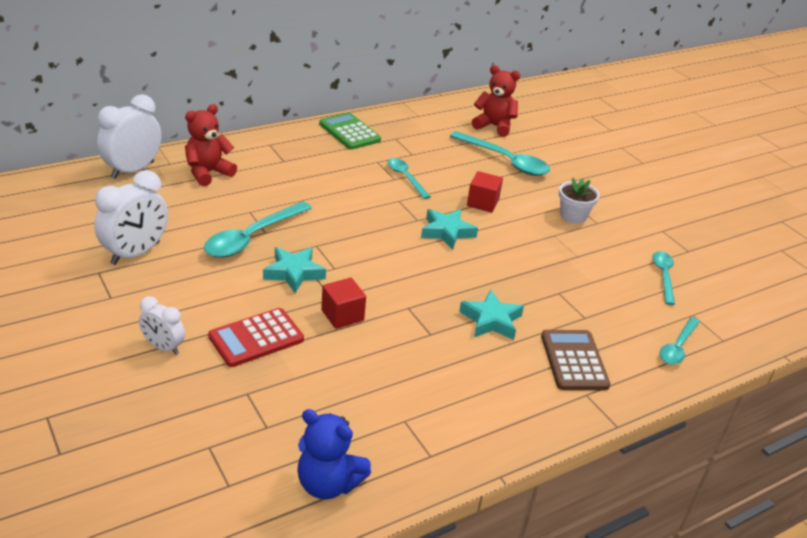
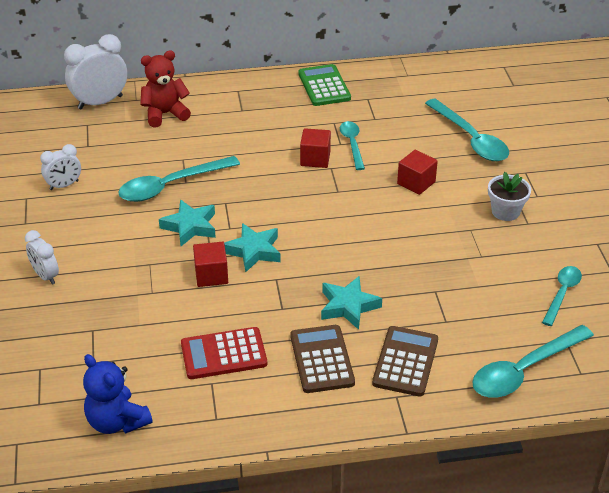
camera: 25 degrees right, 5 degrees up
(135, 253) = (64, 185): white clock -> white clock, size x0.58
(256, 338) = (125, 282): red calculator -> red calculator (224, 354)
(379, 194) = (315, 159): none -> red cube
(447, 232) = (359, 209): turquoise star -> turquoise star (253, 251)
(494, 126) = (483, 97): red teddy bear -> none
(497, 374) = (322, 359): none -> brown calculator
(677, 347) = (524, 370): turquoise spoon -> turquoise spoon, size x1.66

